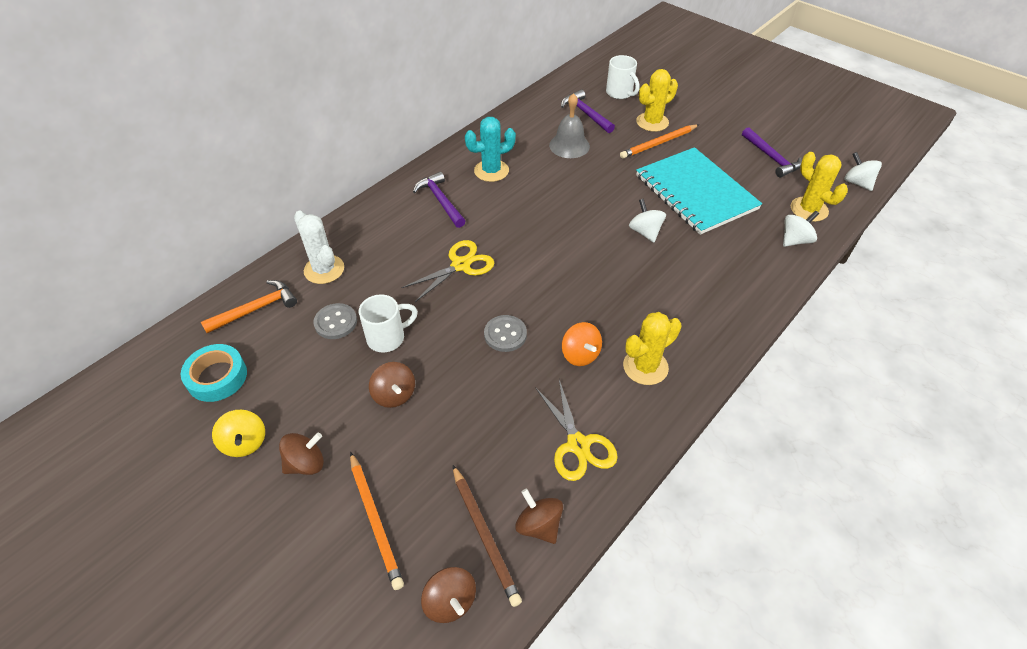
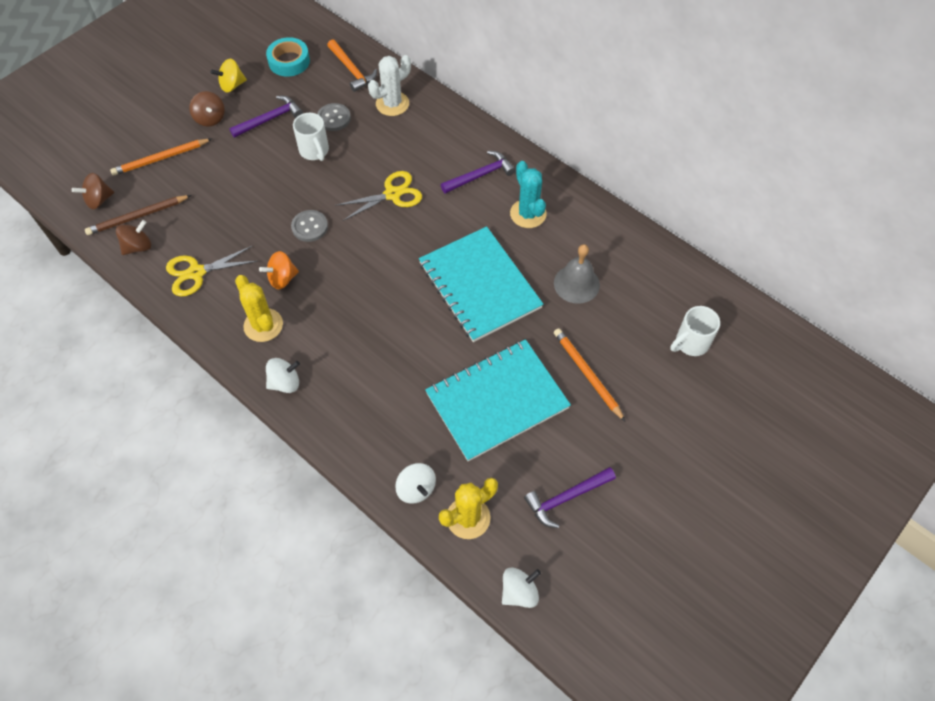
camera: 90 degrees right, 10 degrees up
(394, 394) = (259, 160): brown spinning top -> none
(461, 265) = (393, 194): yellow scissors -> yellow scissors turned 75 degrees counterclockwise
(576, 202) = (479, 285): none -> turquoise notebook
(586, 113) = (641, 303): purple hammer -> purple hammer (270, 119)
(645, 232) = (433, 343): white spinning top -> white spinning top (285, 383)
(652, 122) = (630, 372): yellow cactus -> none

